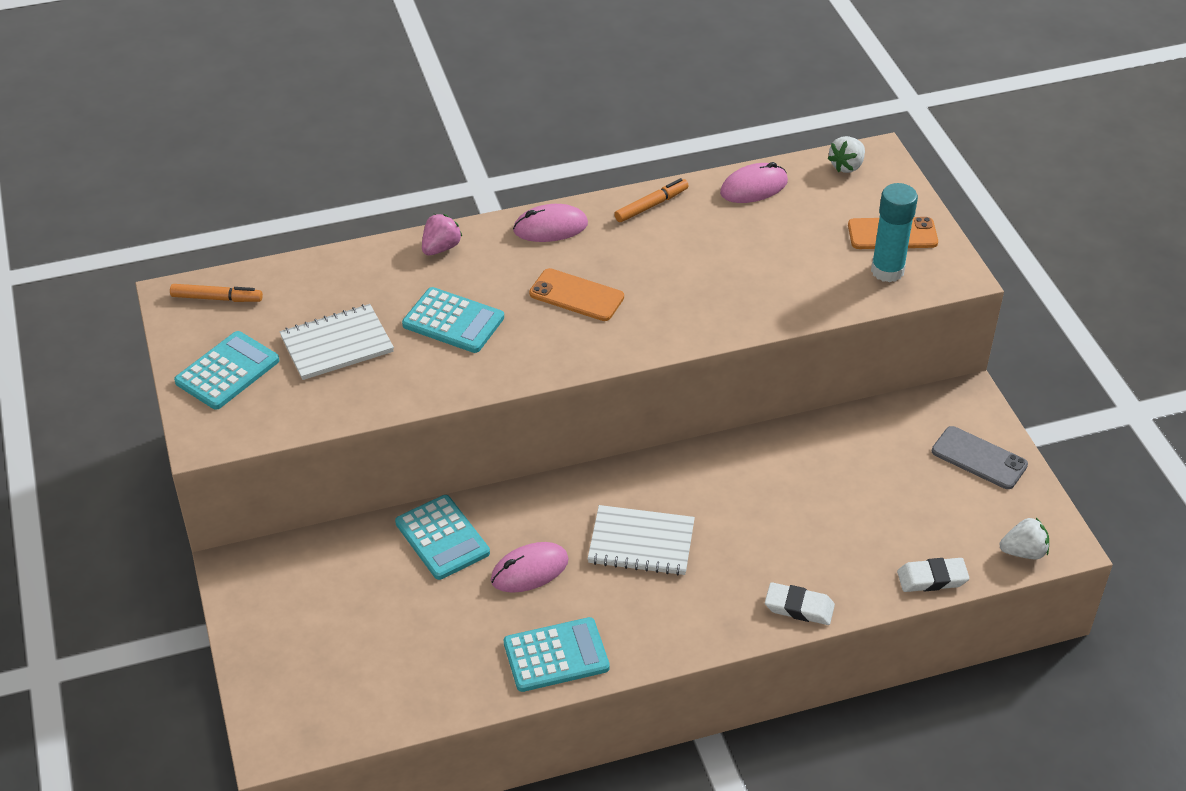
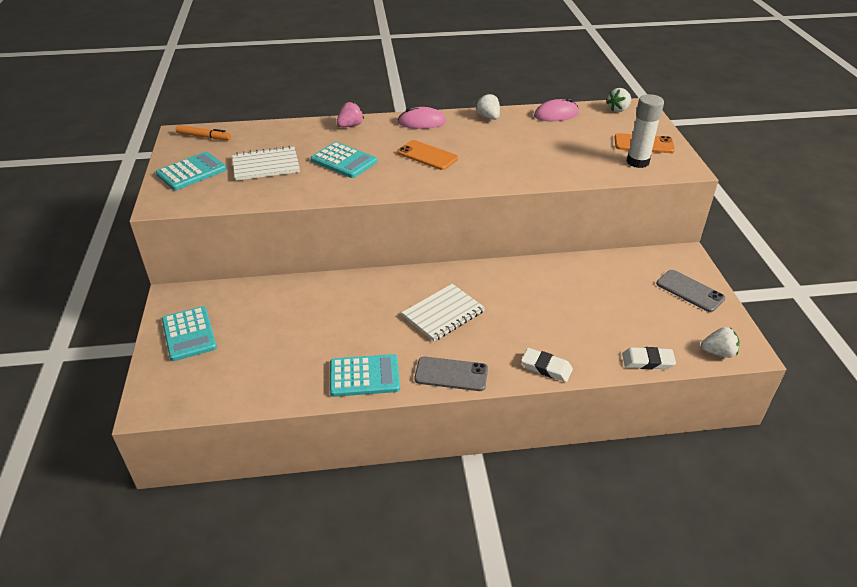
camera: 10 degrees right, 5 degrees down
(442, 538) = (311, 295): turquoise calculator -> turquoise calculator (189, 334)
(529, 570) = (363, 321): pink mouse -> none
(641, 542) = (443, 314): white notebook -> white notebook turned 60 degrees counterclockwise
(651, 205) = (488, 117): orange marker -> white strawberry
(673, 635) = (451, 374): none -> grey phone
(887, 271) = (637, 162): turquoise glue stick -> white glue stick

